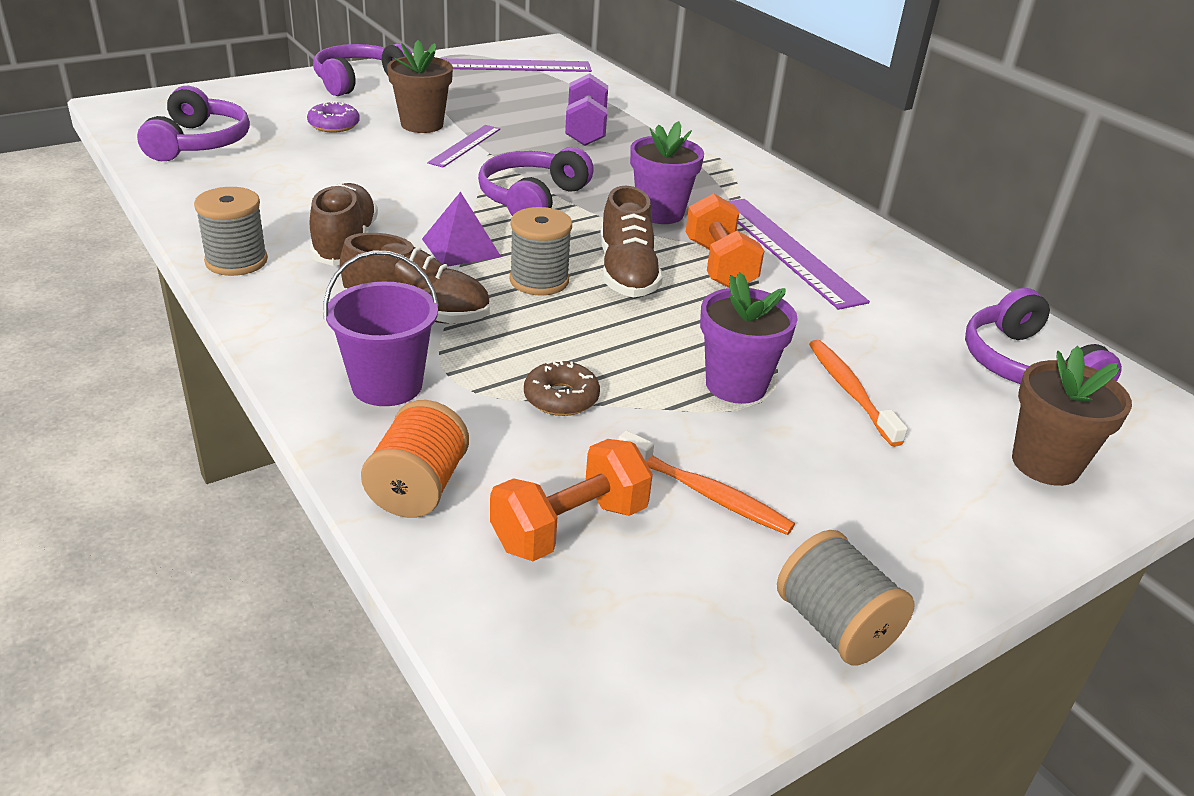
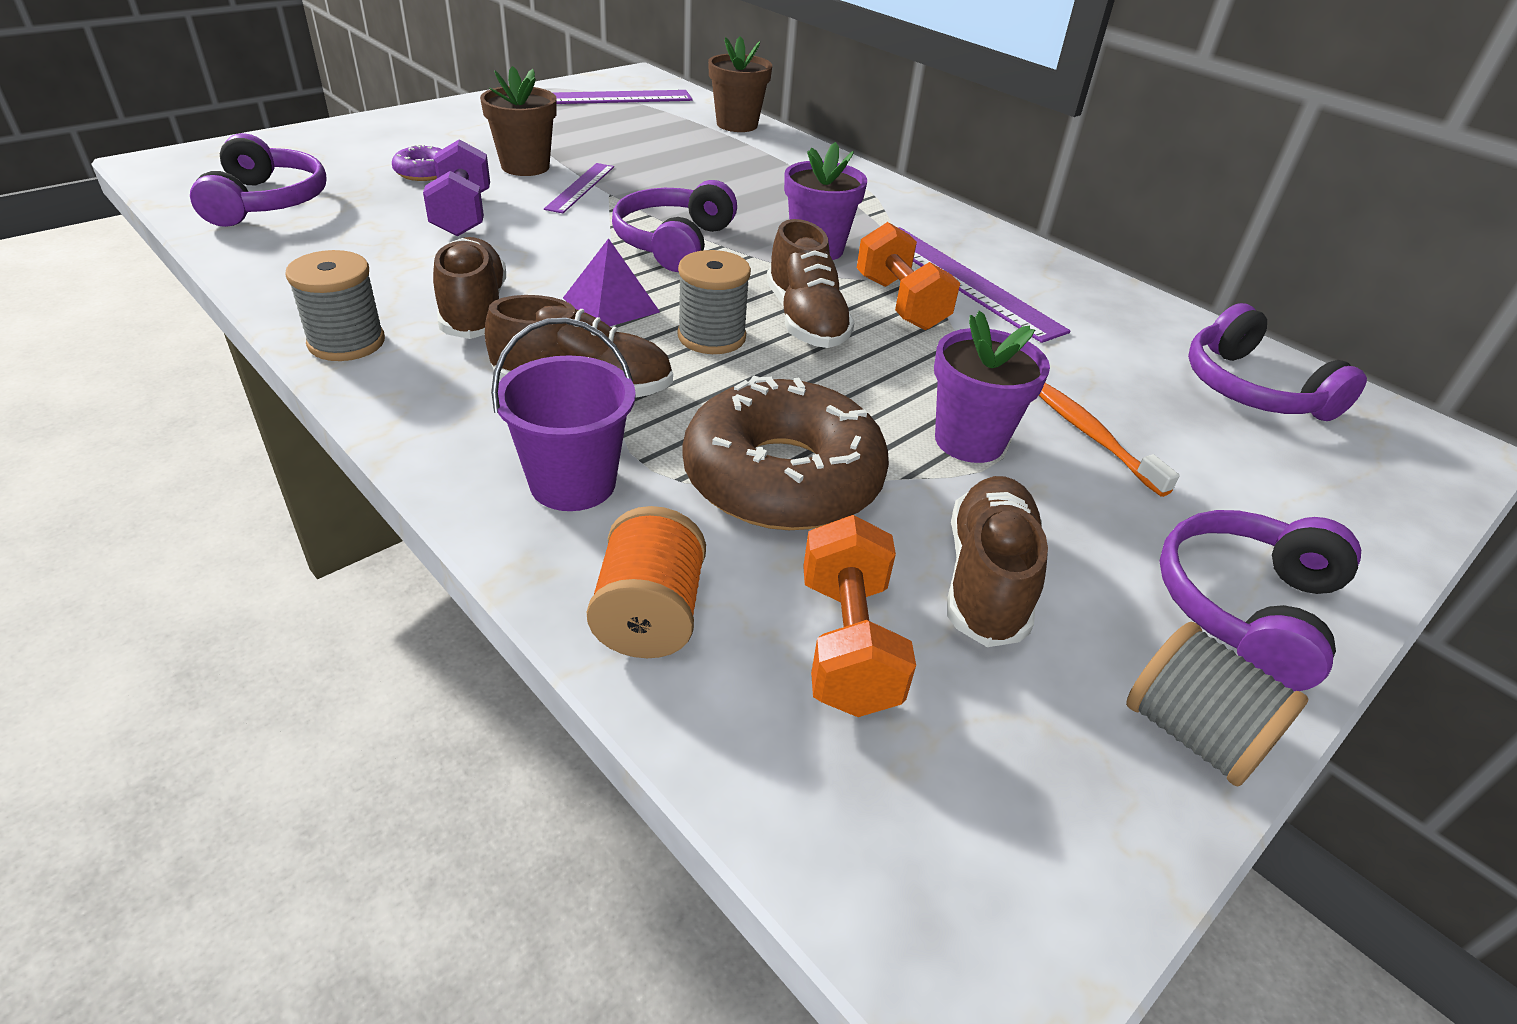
camera: 10 degrees left, 5 degrees up
(360, 81) = (441, 122): purple headphones -> purple headphones (1246, 608)
(561, 398) = (782, 477): brown donut -> brown donut, size x2.24
(570, 527) = (847, 644): orange dumbbell -> orange dumbbell turned 45 degrees counterclockwise
(585, 130) = (707, 163): purple dumbbell -> purple dumbbell (462, 215)
(706, 493) = (986, 579): orange toothbrush -> brown shoe
(1045, 464) = (1320, 499): brown flower pot -> brown flower pot (737, 125)

